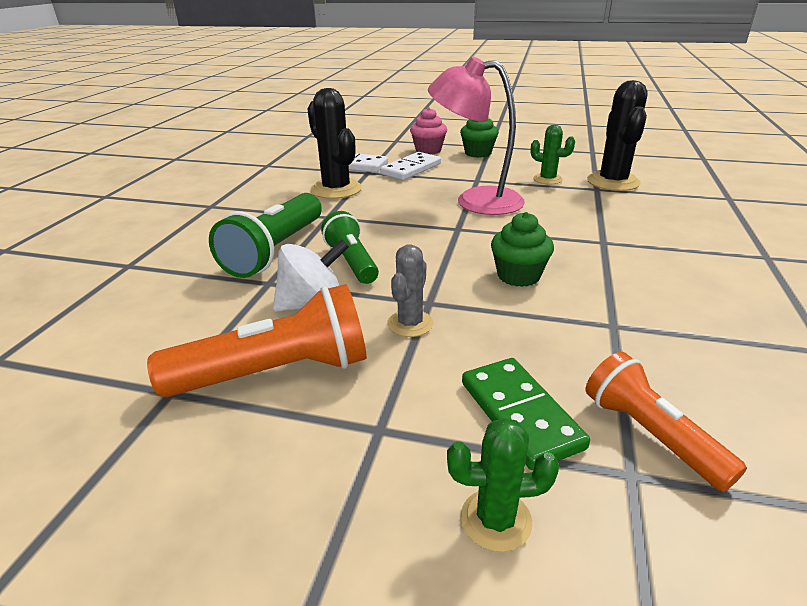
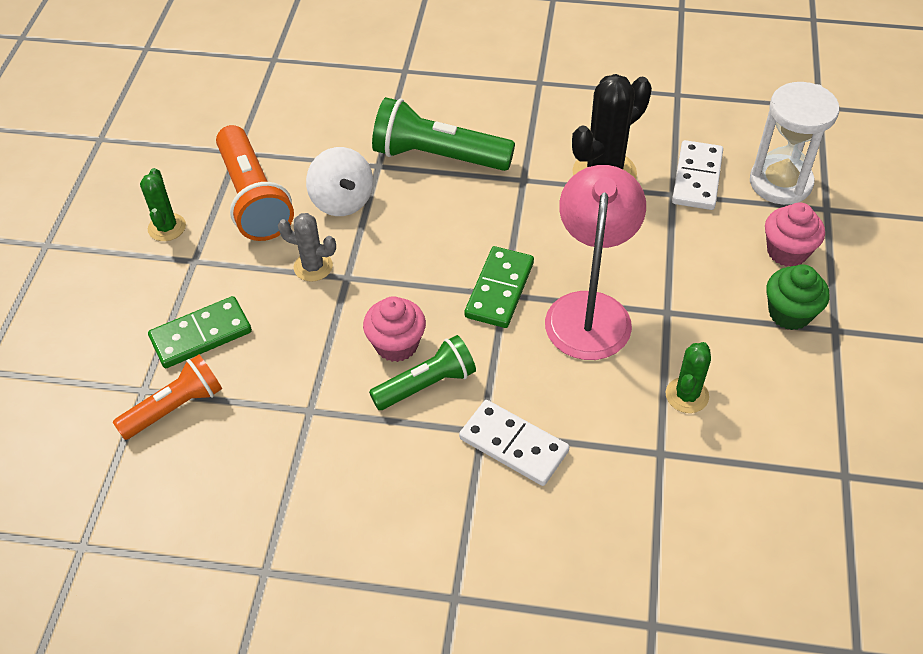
camera: 85 degrees right, 20 degrees up
(351, 262) = (419, 214): green flashlight -> green flashlight (426, 384)
(369, 147) = (780, 183): none -> white hourglass
(411, 169) = (695, 238): white domino -> white domino (514, 445)
(453, 230) = (499, 289): none -> green domino
(496, 520) = (118, 319): green cactus -> green cactus (167, 227)
(518, 276) = (396, 344): green cupcake -> pink cupcake
(613, 182) = (693, 479): black cactus -> none

